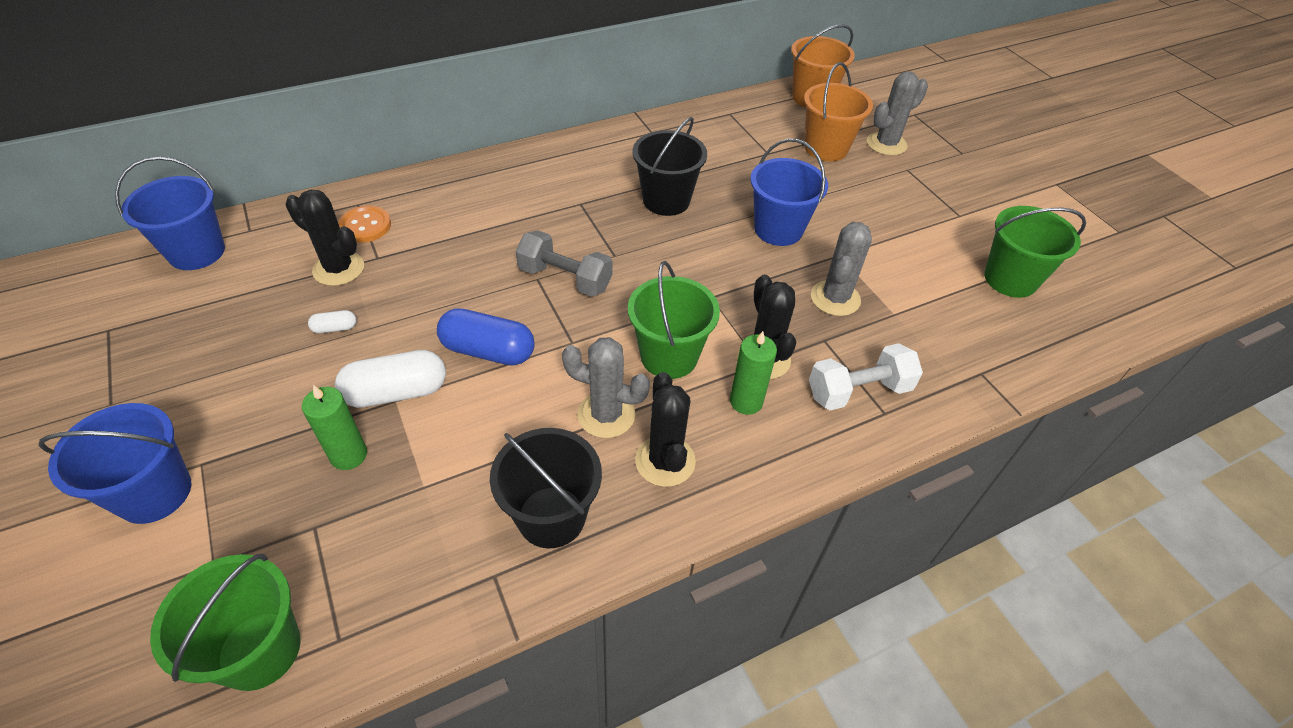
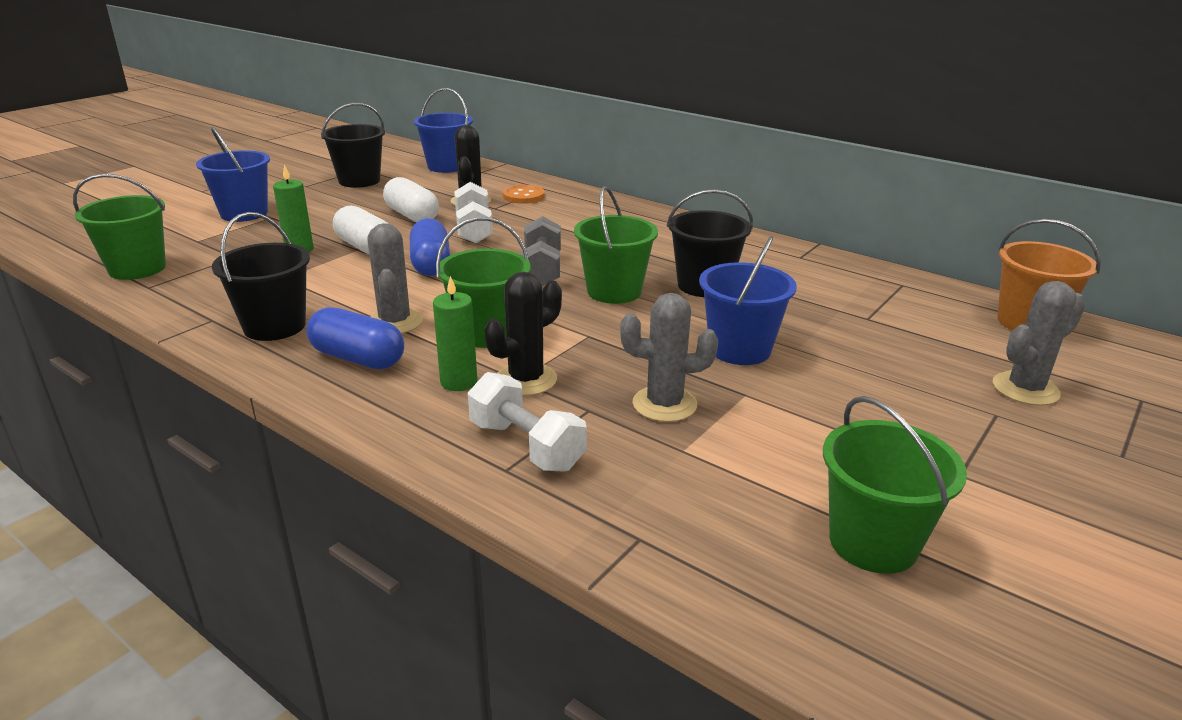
camera: 65 degrees right, 20 degrees down
(155, 344) = (359, 181): none -> black bucket
(335, 328) = (412, 216): white capsule -> white capsule, size x2.15
(425, 292) = (474, 230): none -> white dumbbell
(641, 252) = (614, 291): none -> green bucket
(665, 461) = (358, 358): black cactus -> blue capsule
(826, 148) = (939, 350): orange bucket -> none
(886, 144) = (1025, 389): grey cactus -> grey cactus turned 60 degrees counterclockwise

